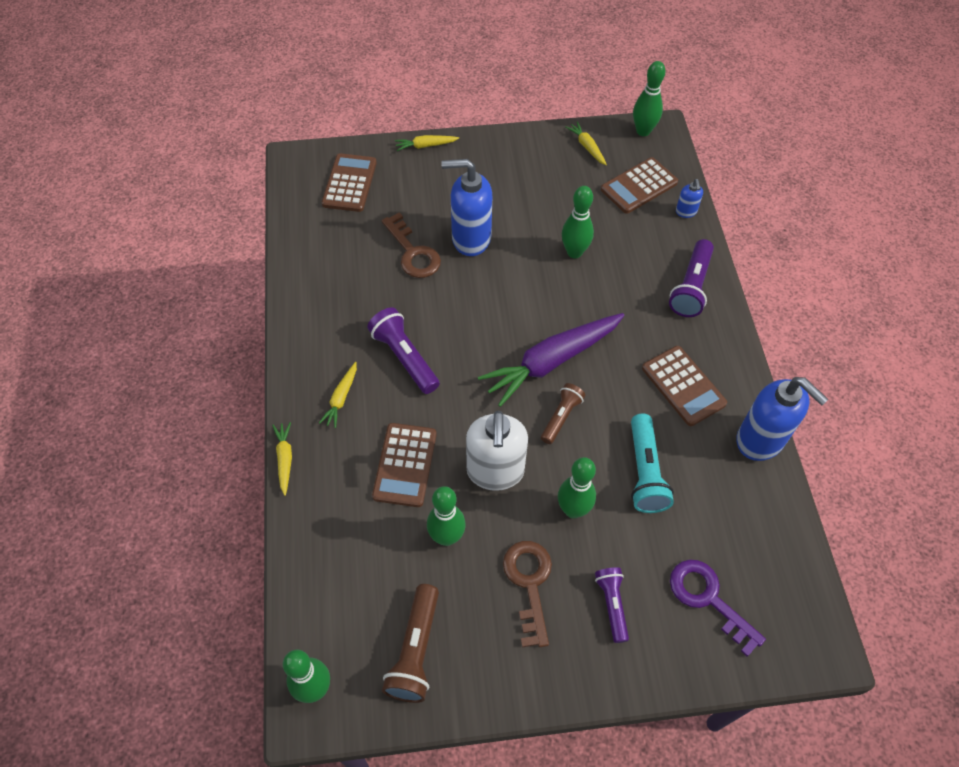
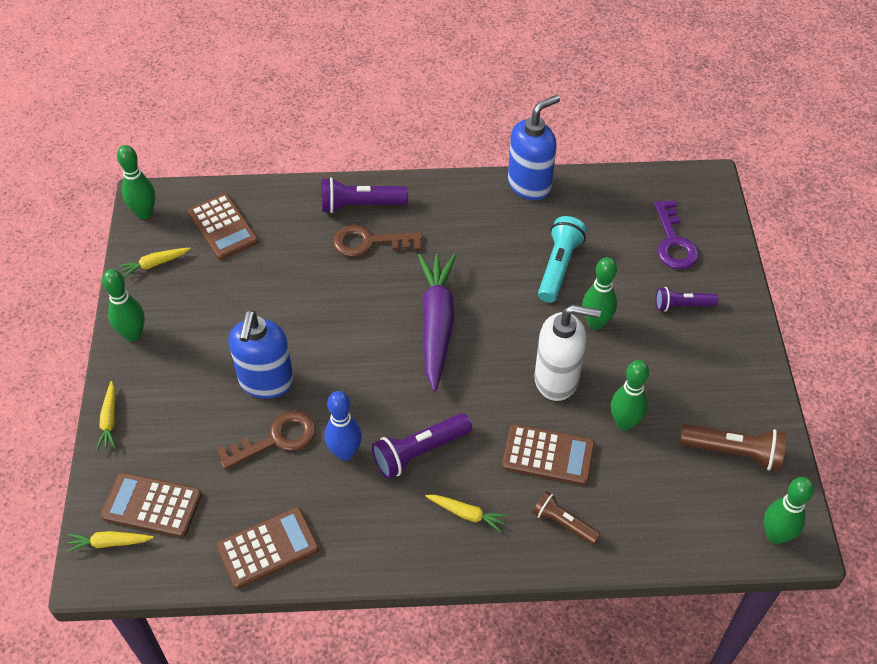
camera: 85 degrees left, 5 degrees down
(284, 459) = (539, 569): yellow carrot -> yellow carrot (109, 543)
(401, 302) = (345, 453): none -> blue bowling pin
(529, 584) = (667, 362): brown key -> brown key (370, 242)
(551, 362) = (436, 324): purple carrot -> purple carrot turned 150 degrees counterclockwise
(561, 417) = (500, 322): brown flashlight -> brown flashlight (563, 523)
(574, 252) = (302, 291): green bowling pin -> green bowling pin (133, 334)
(645, 472) = (558, 267): turquoise flashlight -> turquoise flashlight turned 75 degrees counterclockwise
(683, 386) = (471, 227): brown calculator -> brown calculator (268, 548)
(686, 212) = (266, 195): blue soap dispenser -> none
(691, 287) = (360, 205): purple flashlight -> purple flashlight turned 150 degrees clockwise
(708, 599) = (673, 242): purple key -> purple key turned 60 degrees counterclockwise

